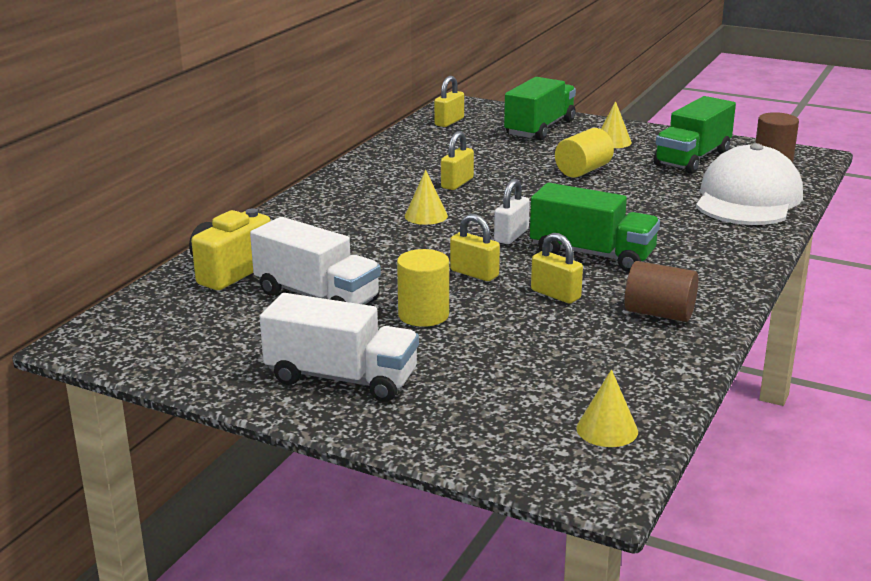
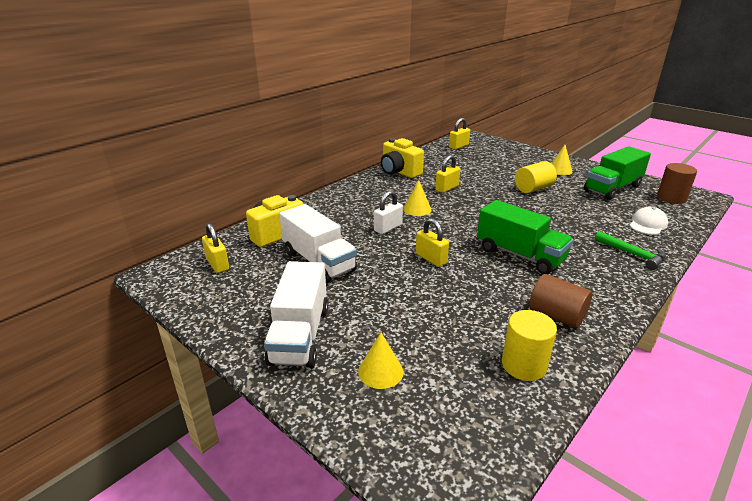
camera: 15 degrees right, 5 degrees up
(341, 378) = (300, 335): white truck -> white truck turned 60 degrees clockwise
(373, 168) = (399, 172): none -> yellow camera
(423, 315) = (381, 288): yellow cylinder -> yellow cylinder (524, 365)
(511, 236) = (467, 232): white padlock -> white padlock (388, 228)
(540, 128) = (514, 156): green truck -> none
(555, 294) = (482, 285): yellow padlock -> yellow padlock (217, 264)
(607, 429) = (480, 430): yellow cone -> yellow cone (380, 371)
(736, 236) = (632, 254): none -> green hammer
(748, 198) = (647, 224): white cap -> white cap, size x0.46

